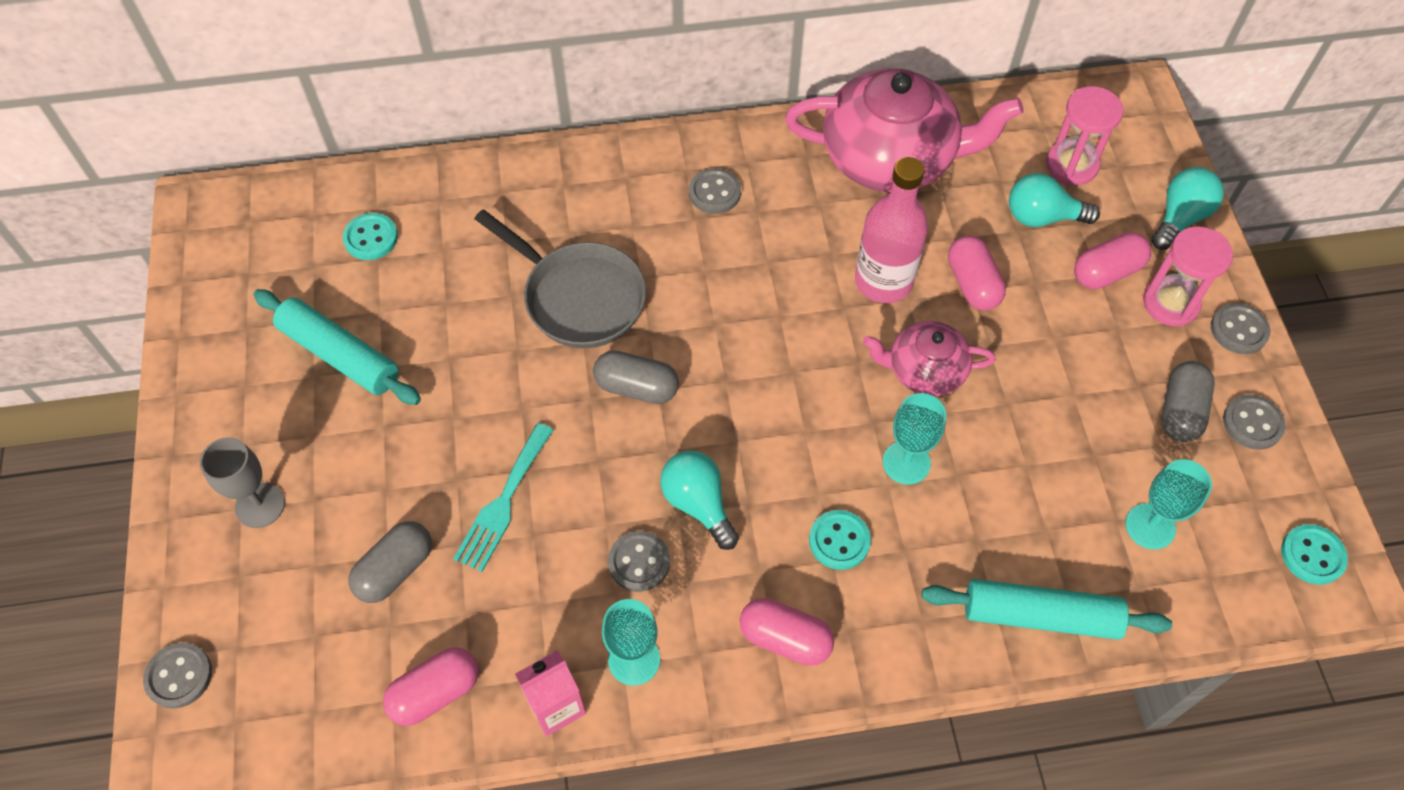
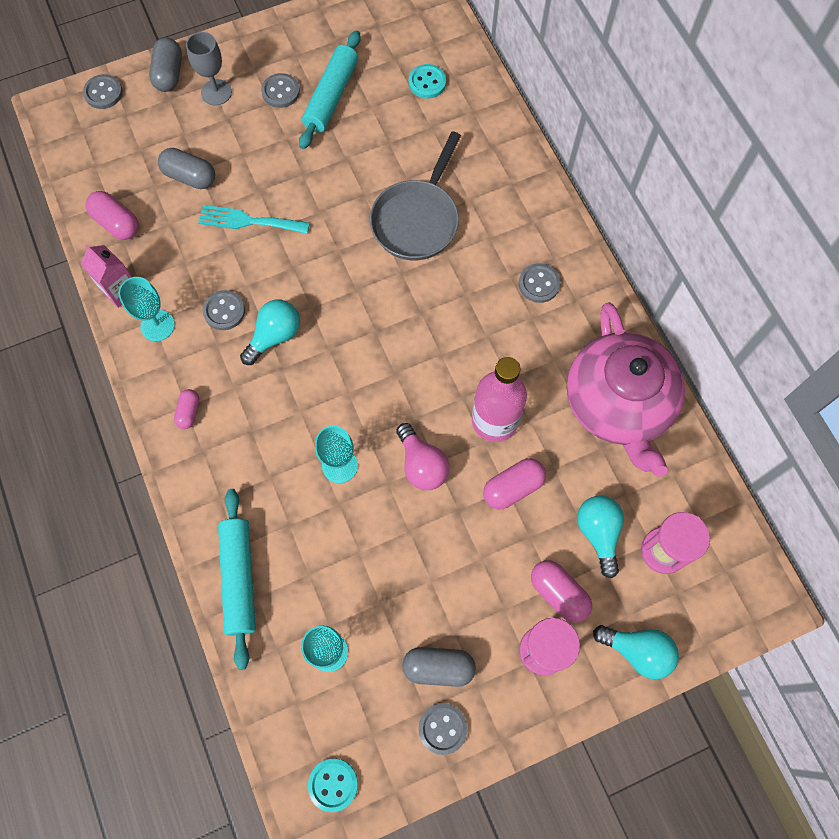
camera: 75 degrees right, 10 degrees up
(636, 387) = (354, 275): grey capsule -> grey capsule (169, 74)
(785, 638) = (189, 412): pink capsule -> pink capsule, size x0.62
(839, 541) = (267, 432): turquoise button -> none
(924, 370) = (421, 465): pink teapot -> pink light bulb
(1239, 330) = (532, 712): grey button -> grey button (280, 92)

